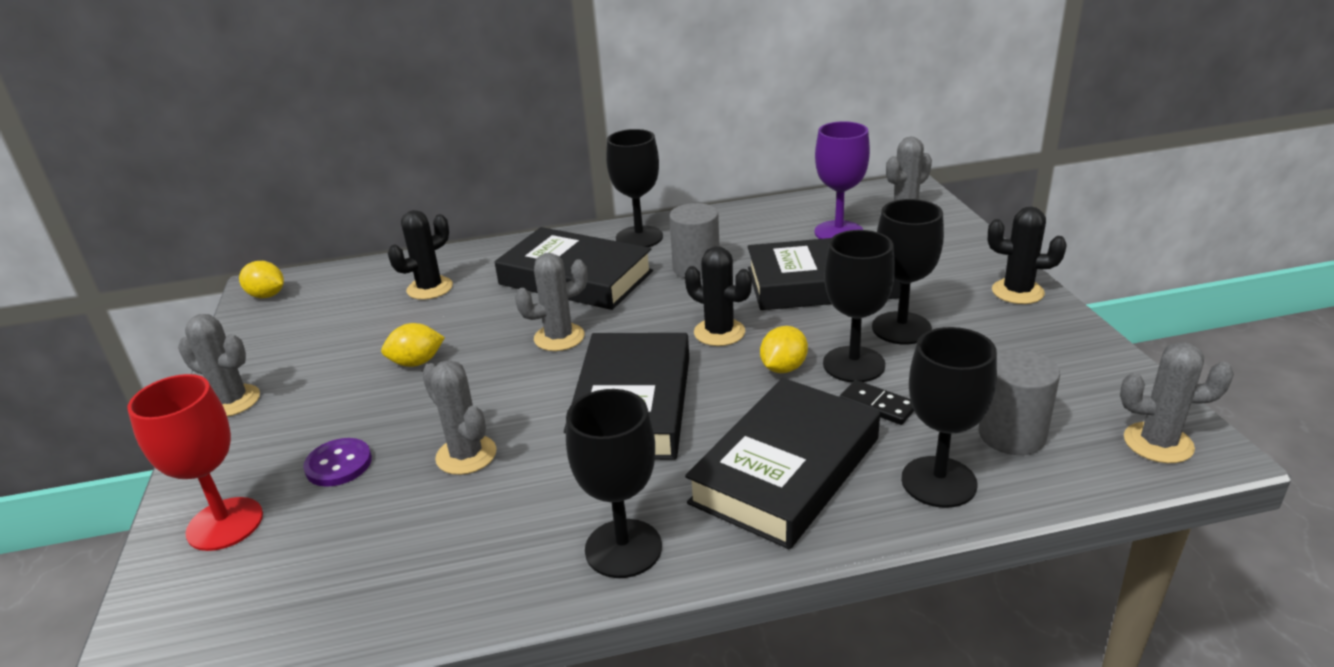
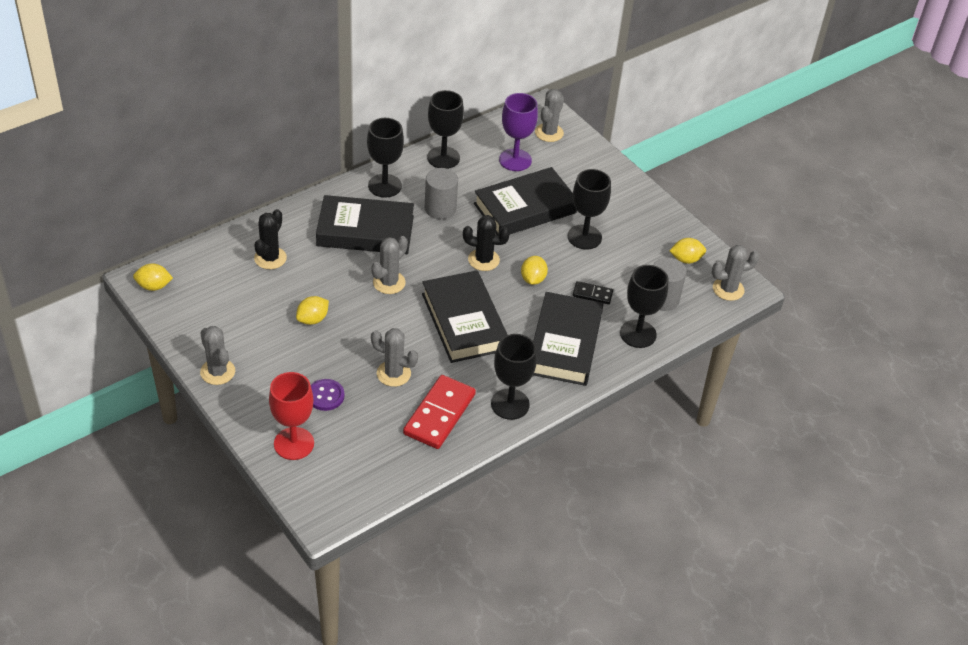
camera: 30 degrees left, 15 degrees up
(232, 401) = (217, 372): grey cactus -> grey cactus turned 60 degrees clockwise
(487, 535) = (439, 414): none -> red domino
(853, 364) = (569, 269): black goblet -> black goblet (443, 158)
(1017, 292) = (638, 196): black cactus -> none
(1079, 384) = (686, 259): none -> yellow lemon

